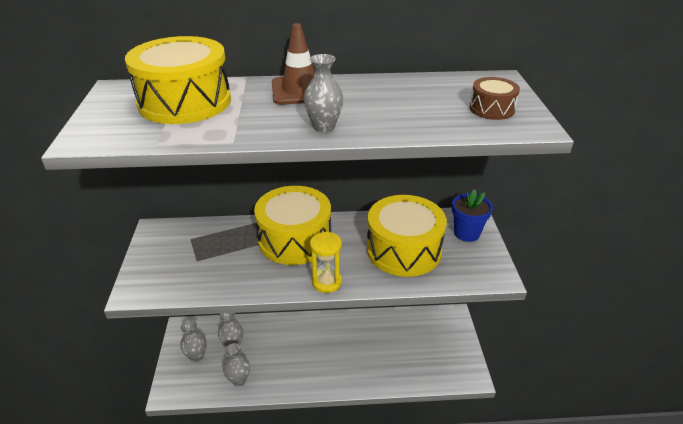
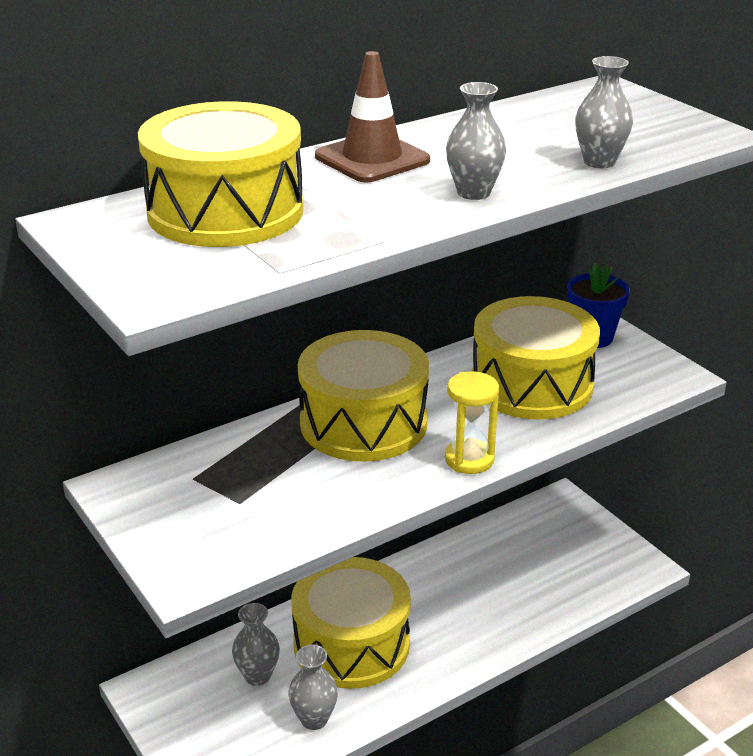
camera: 30 degrees left, 5 degrees down
(196, 356) = (209, 718): grey vase -> grey vase (599, 162)
(286, 348) = (351, 644): none -> yellow drum
(491, 109) = (644, 125): brown drum -> none

